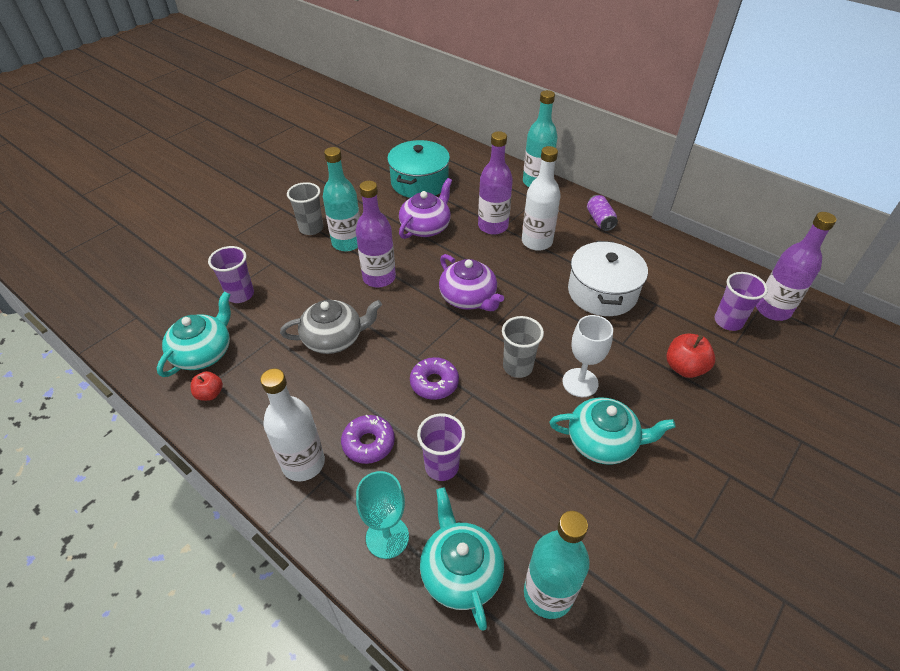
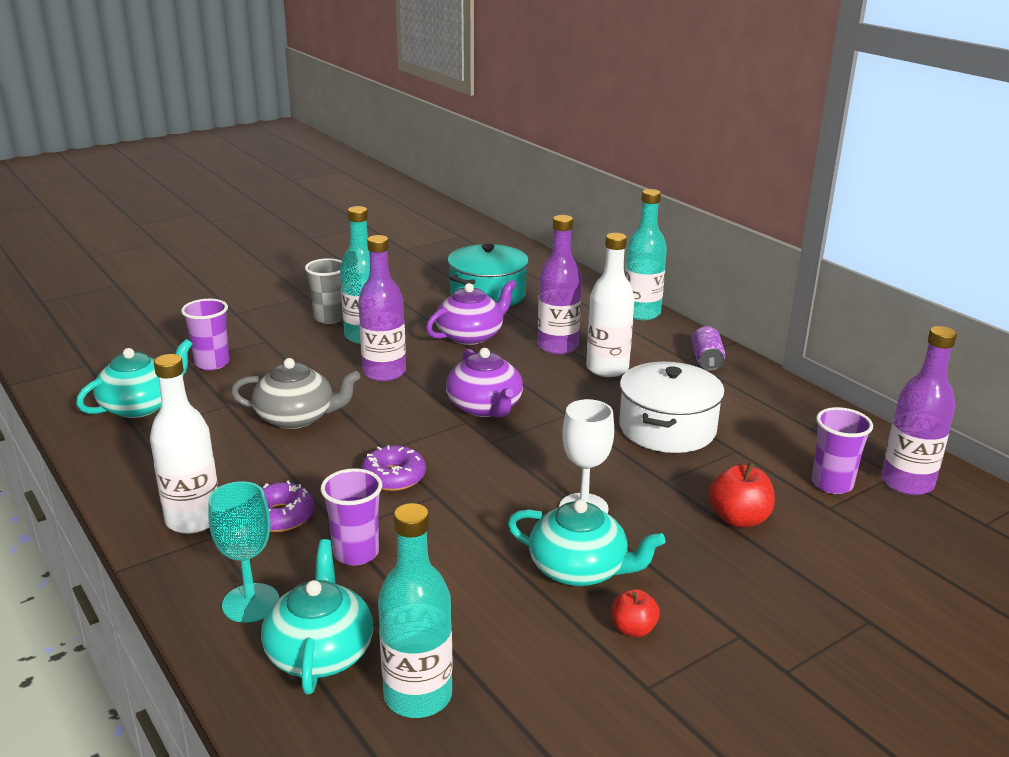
camera: 15 degrees right, 20 degrees down
(210, 394) = (126, 442): red apple -> red apple (633, 629)
(517, 367) = (509, 480): grey cup -> none

